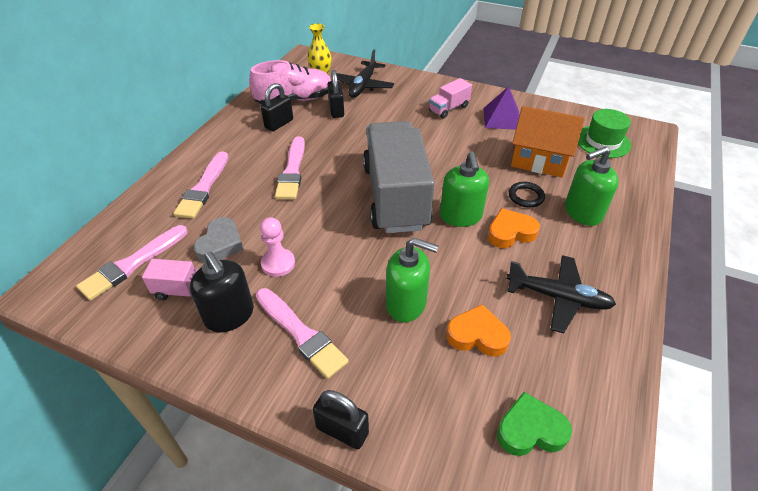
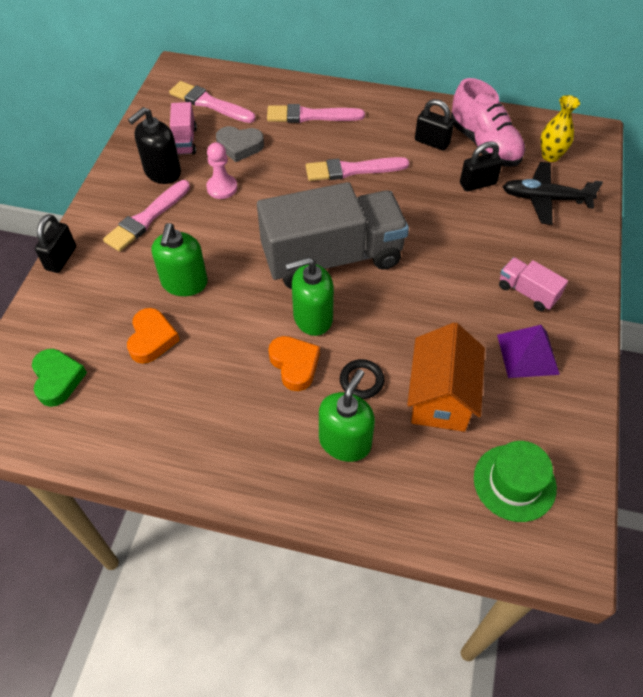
camera: 80 degrees right, 10 degrees up
(558, 297) = (204, 407): black plane -> none
(582, 212) = (345, 441): green soap dispenser -> green soap dispenser turned 60 degrees clockwise

